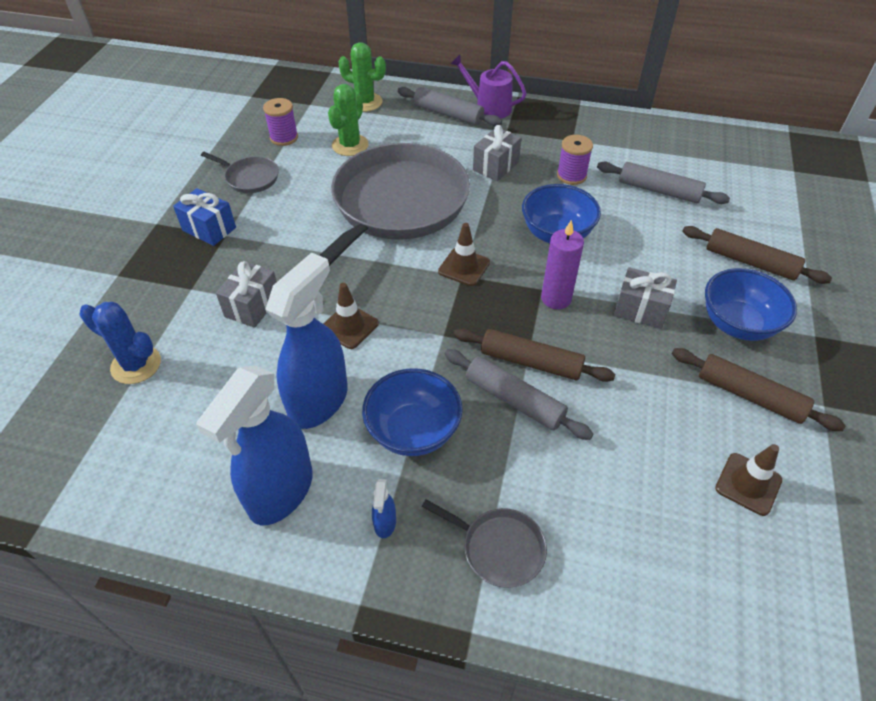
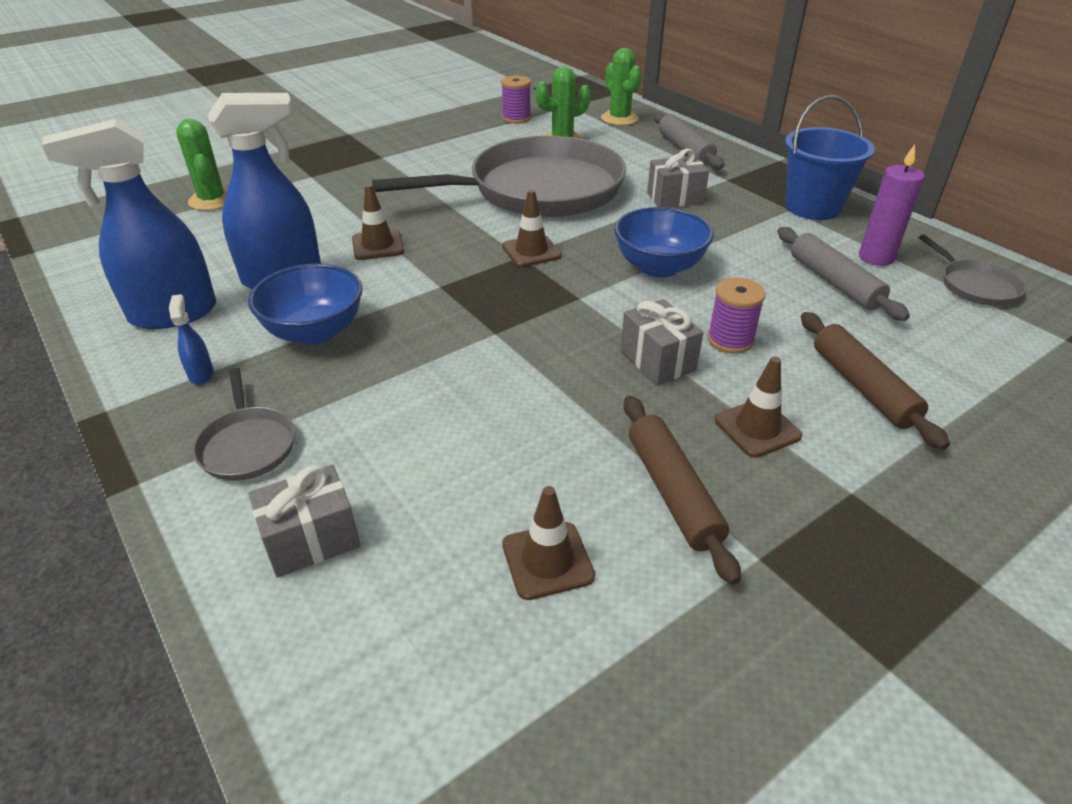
camera: 40 degrees right, 10 degrees down
(136, 365) = (212, 200): blue cactus -> green cactus
(209, 229) = (376, 149): blue gift -> none
(250, 178) = (452, 132): grey pan -> grey pan (975, 286)
(252, 306) = (332, 203): grey gift -> grey gift (311, 539)
(385, 523) = (201, 374): blue spray bottle -> blue spray bottle turned 120 degrees clockwise
(489, 107) = (735, 158): purple watering can -> none
(514, 400) = (426, 358): grey rolling pin -> none
(531, 362) = (483, 341): brown rolling pin -> none
(556, 298) = (581, 310): purple candle -> purple candle (876, 257)
(571, 176) = (745, 233): purple spool -> purple spool (730, 340)
(582, 131) = (812, 207): none -> blue bucket
(737, 324) = (757, 428): blue bowl -> brown traffic cone

